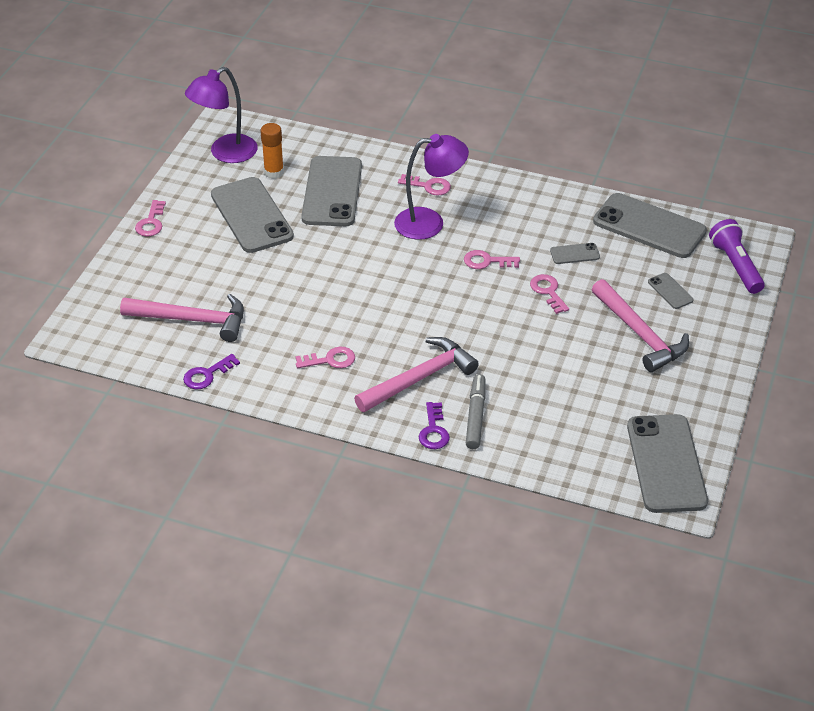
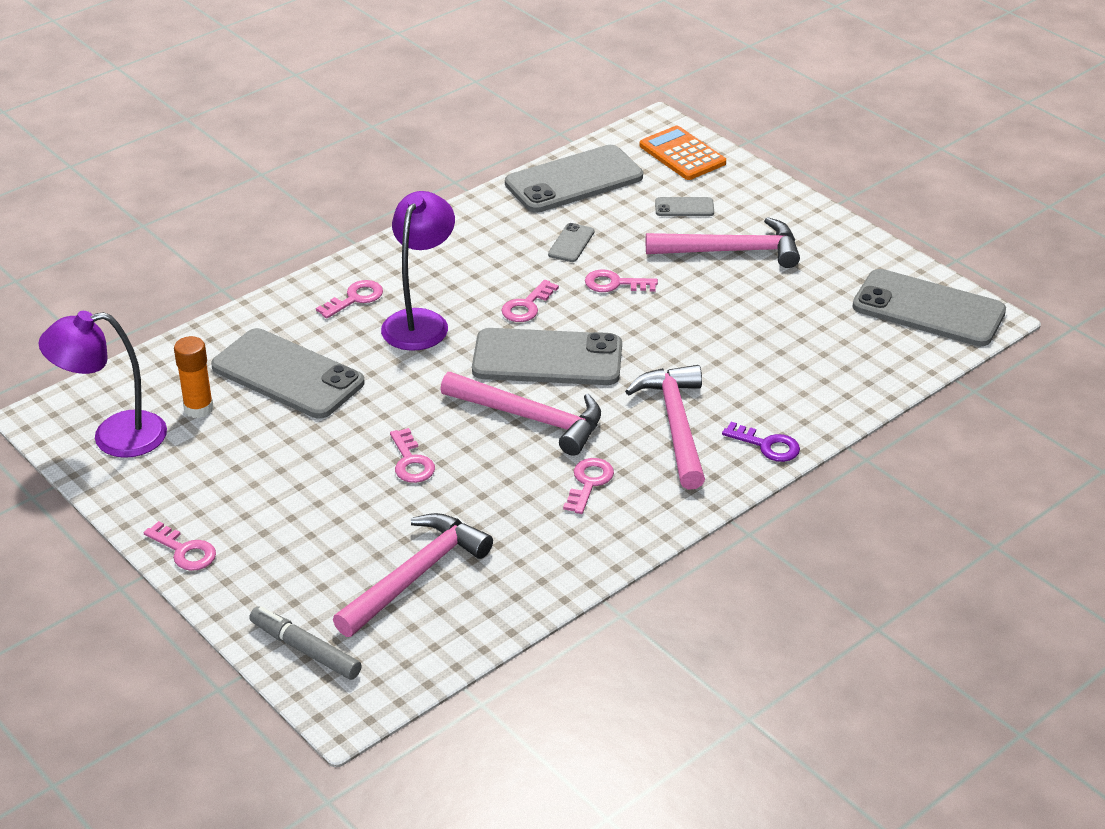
camera: 60 degrees left, 5 degrees down
(207, 375) = (529, 596): purple key -> none
(225, 153) = (114, 437): purple lamp -> purple lamp turned 90 degrees clockwise
(251, 215) = (263, 456): grey phone -> grey phone (547, 358)
(291, 276) = (411, 462): none -> pink key
(373, 309) = (531, 418): none -> pink hammer
(475, 416) = (768, 407): grey marker -> grey marker (306, 650)
(735, 265) = (682, 154): purple flashlight -> orange calculator

